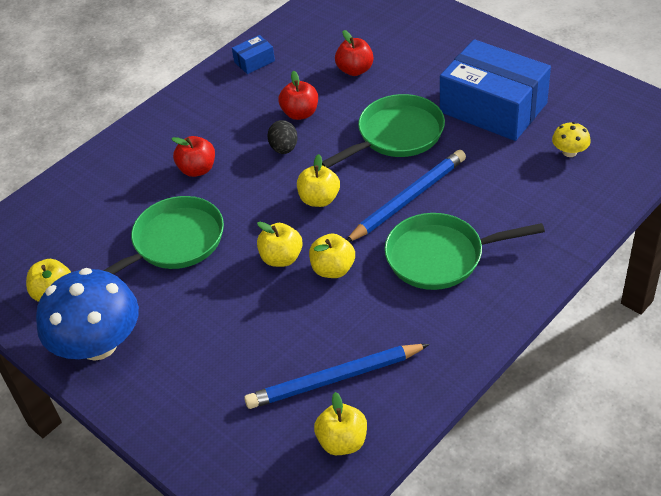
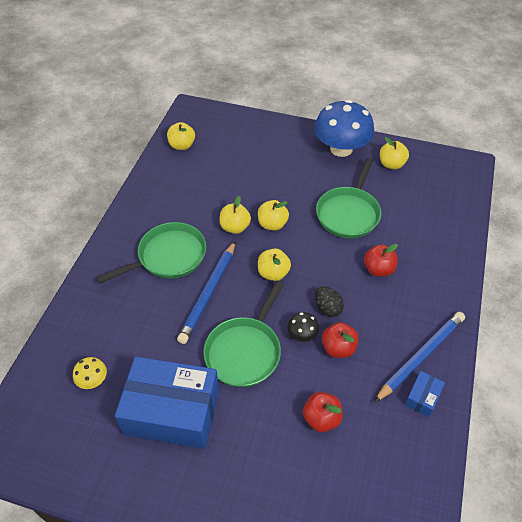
camera: 150 degrees right, 5 degrees up
(328, 133) = (302, 334): none -> black mushroom
(334, 379) = (201, 170): blue pencil -> blue pencil (421, 356)

